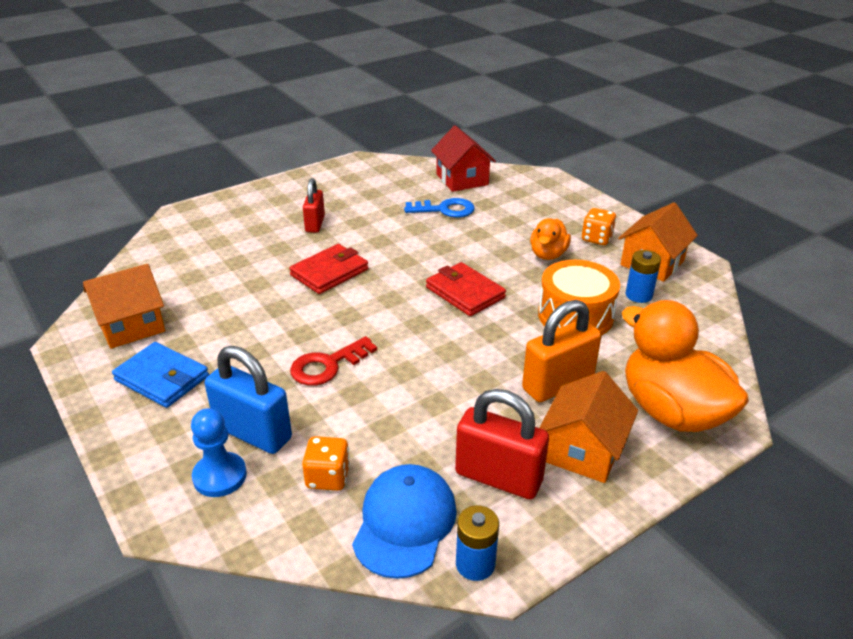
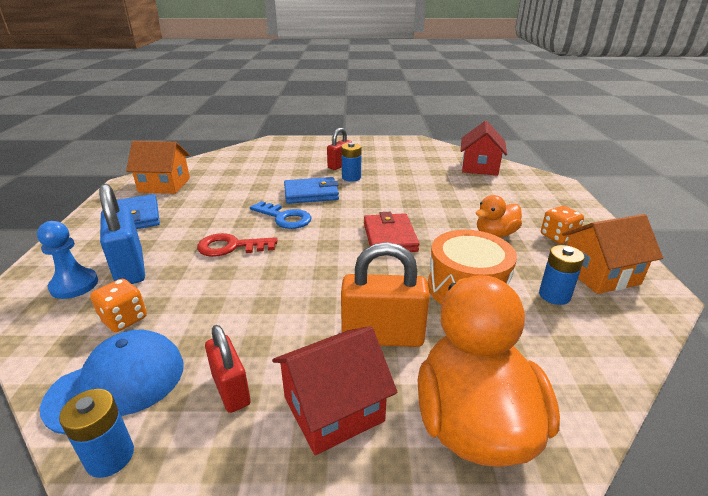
camera: 35 degrees right, 5 degrees down
(329, 272) = (311, 194): red wallet -> blue wallet
(347, 236) = (351, 177): none -> blue battery
(445, 210) = (442, 181): blue key -> blue key (284, 218)
(498, 477) = (231, 389): red padlock -> red padlock, size x0.64
(583, 450) = (333, 409): orange house -> red house

